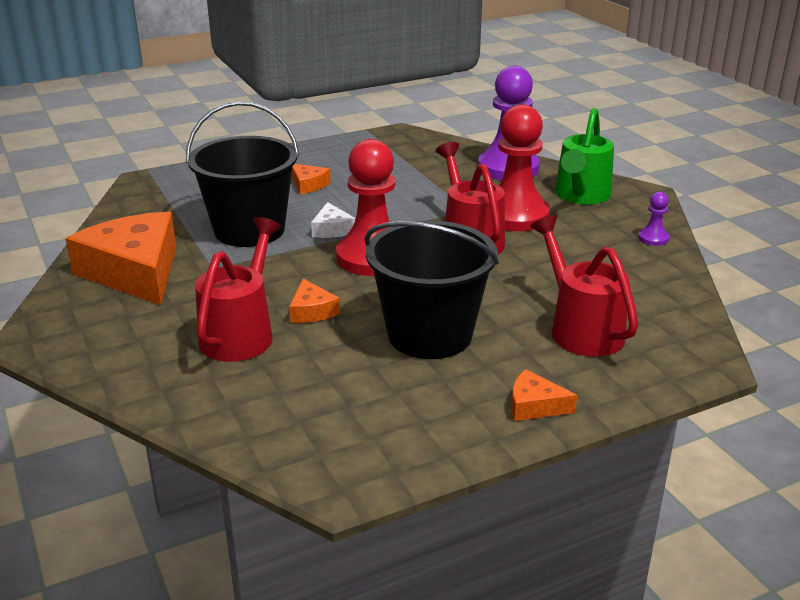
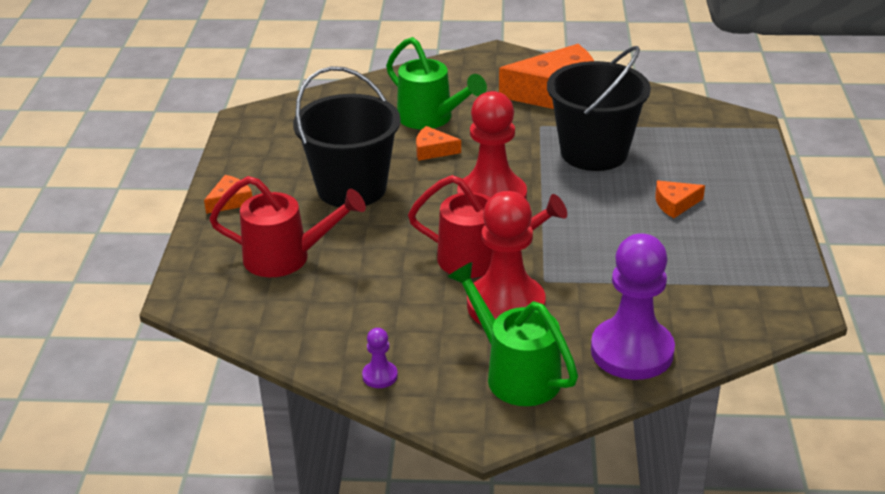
camera: 120 degrees right, 5 degrees up
(241, 333) = (430, 118): red watering can -> green watering can
(332, 229) = (563, 192): white cheese -> none

